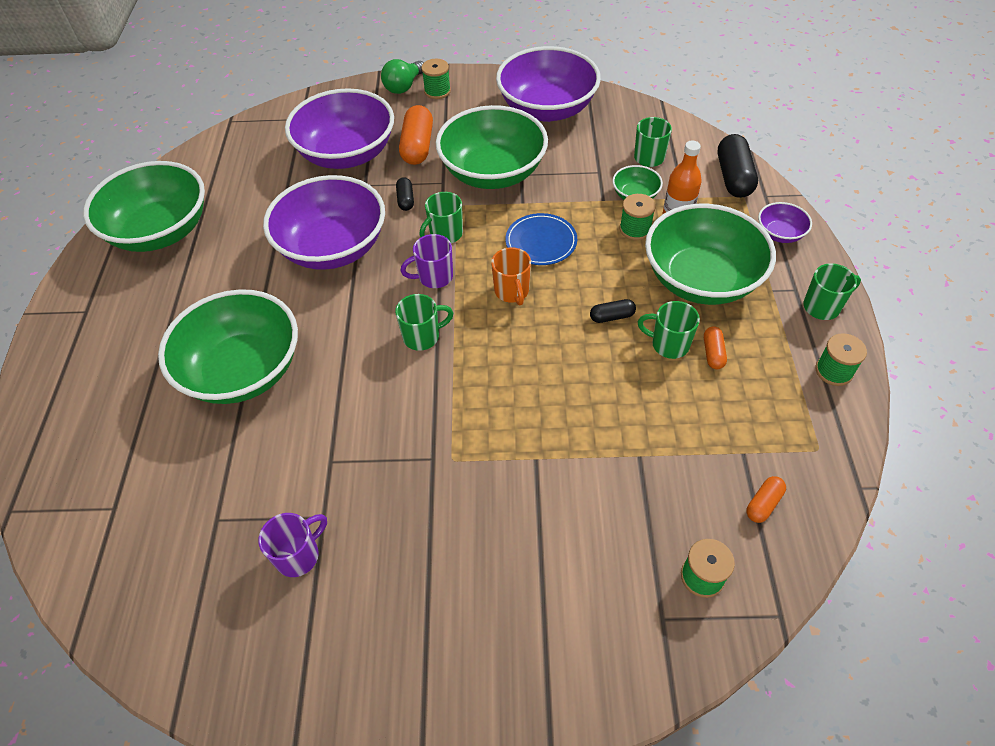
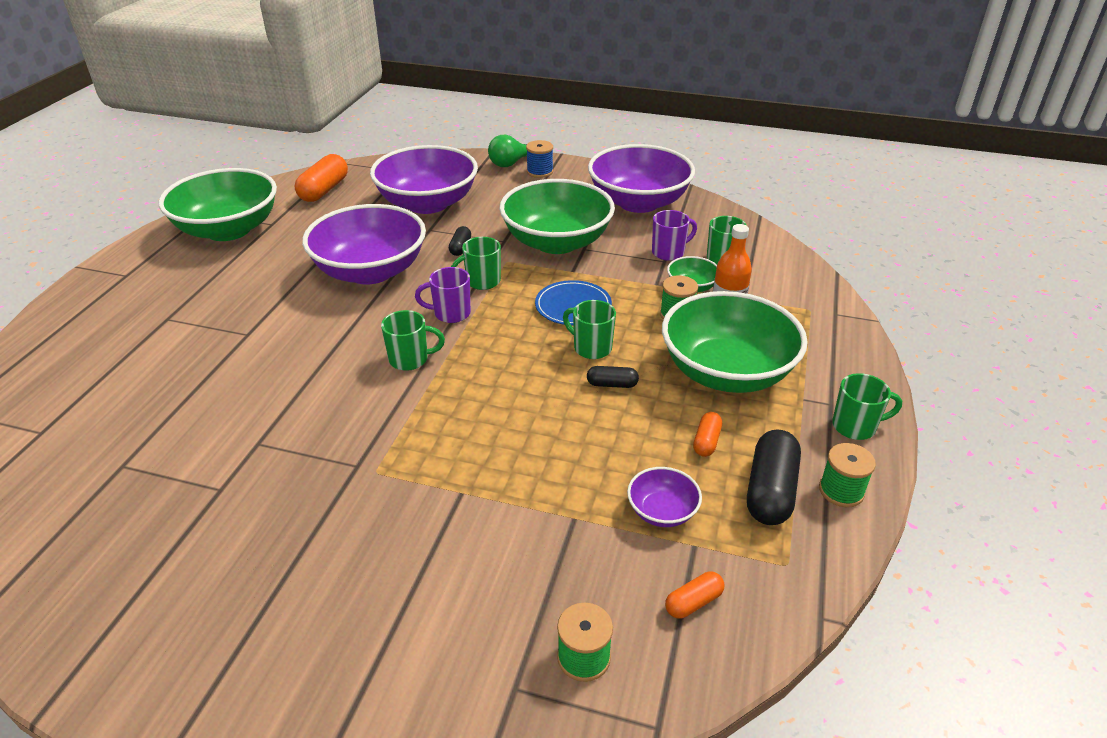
camera: 15 degrees right, 15 degrees down
(243, 370) = (227, 349): green bowl -> none
(299, 555) = (176, 517): purple mug -> purple mug (669, 252)
(417, 146) = (496, 209): orange capsule -> orange capsule (324, 190)
(437, 91) = (540, 172): green spool -> blue spool
(512, 292) = (520, 341): orange mug -> none
(669, 344) = (661, 422): green mug -> green mug (591, 348)
(733, 177) = (806, 291): black capsule -> black capsule (770, 491)
(779, 234) = (836, 350): purple bowl -> purple bowl (662, 511)

